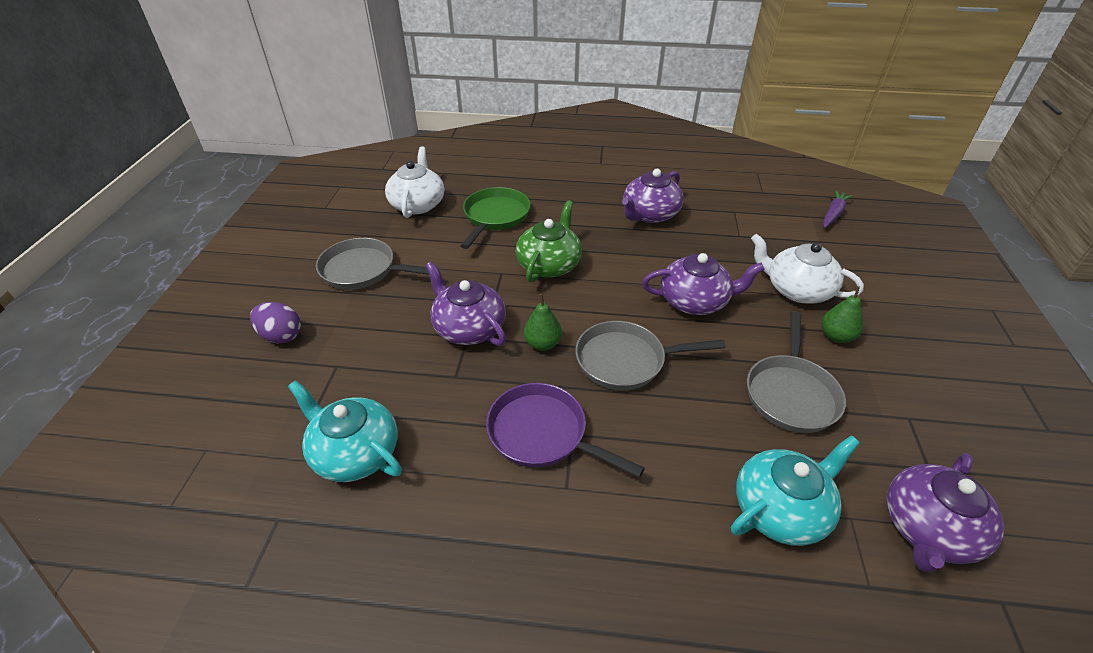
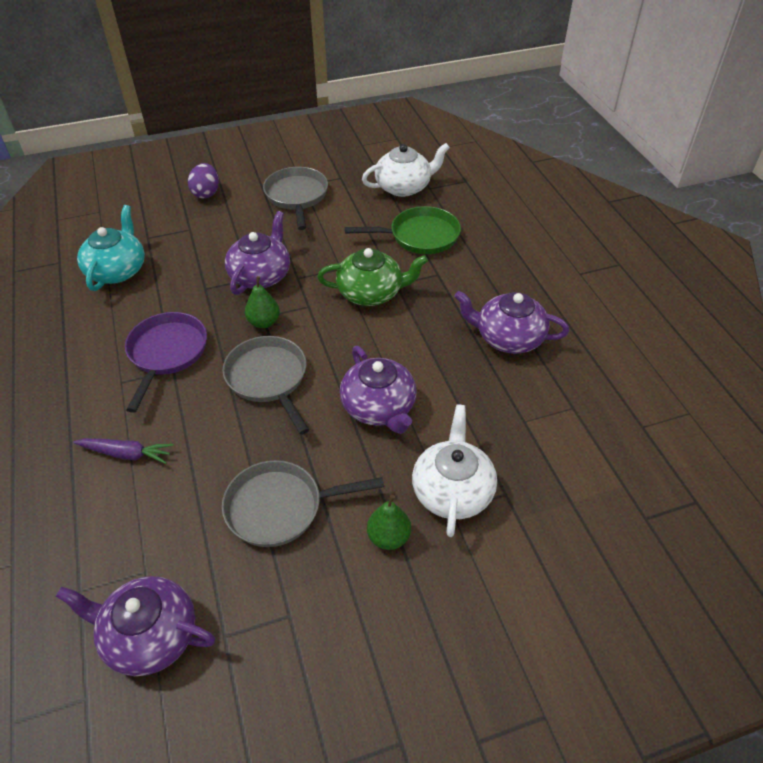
camera: 65 degrees right, 5 degrees up
(781, 509) = (139, 519): turquoise teapot -> none
(833, 214) = (650, 509): purple carrot -> purple carrot (126, 454)

